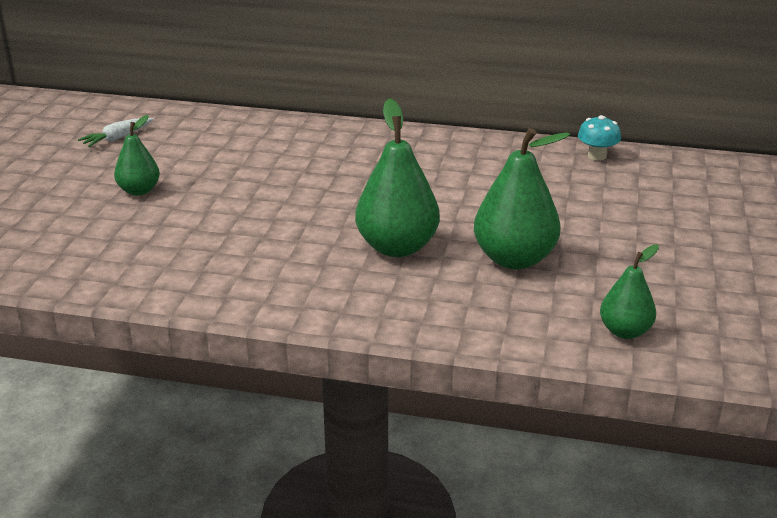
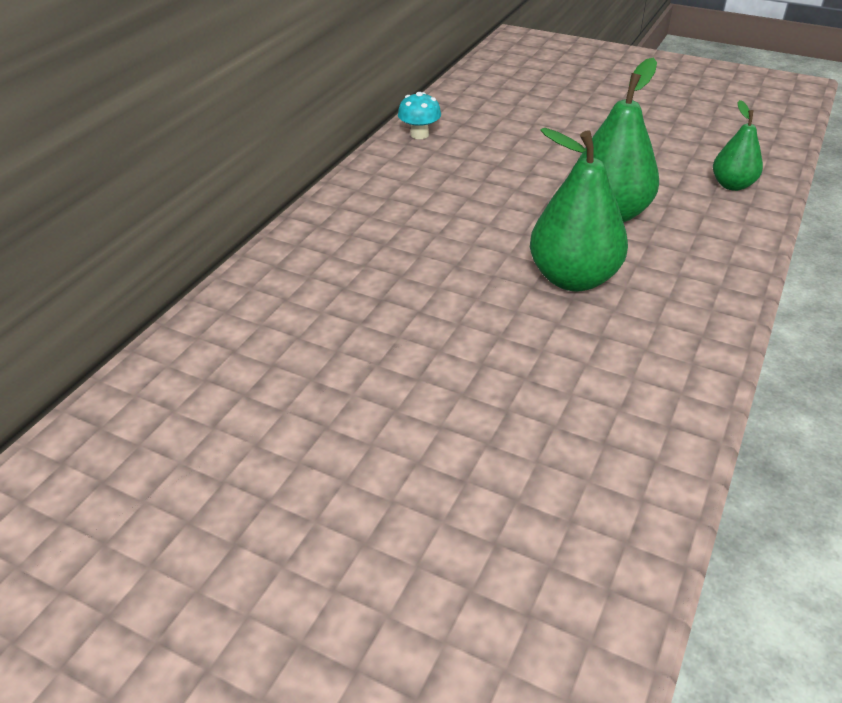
camera: 75 degrees left, 10 degrees up
(117, 138) = (129, 525): white carrot -> none
(139, 191) = (347, 500): green pear -> none

